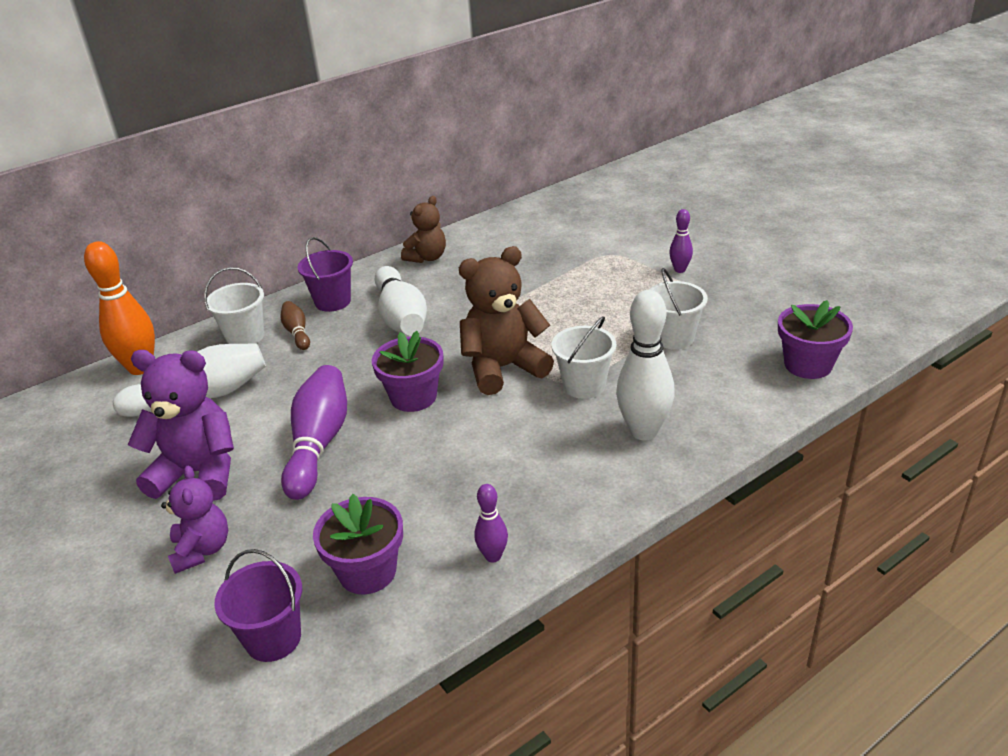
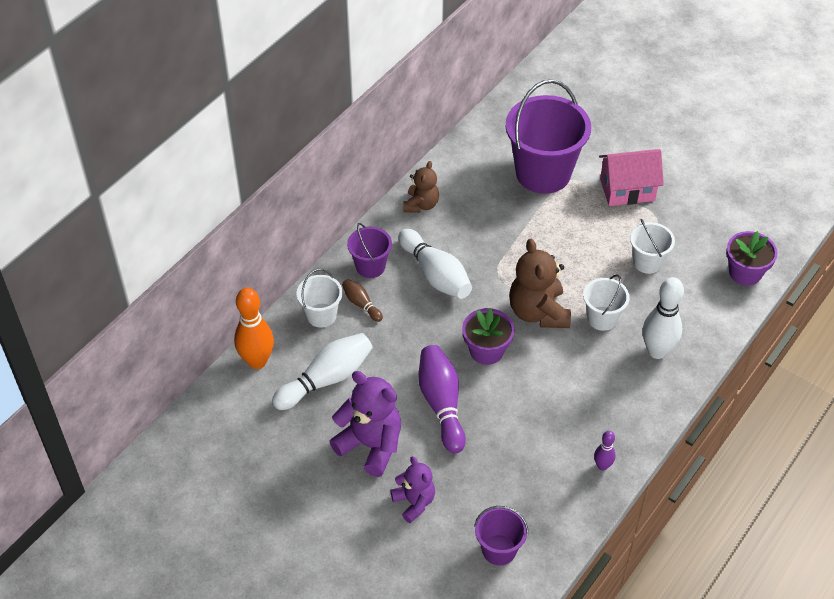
camera: 20 degrees left, 15 degrees up
(199, 473) = (371, 445): purple teddy bear -> purple teddy bear turned 45 degrees clockwise
(367, 571) = (531, 493): purple flower pot -> none
(503, 368) = (538, 312): brown teddy bear -> brown teddy bear turned 60 degrees counterclockwise
(583, 246) = (543, 173): none -> purple bucket
(680, 270) = (627, 190): purple bowling pin -> pink house

